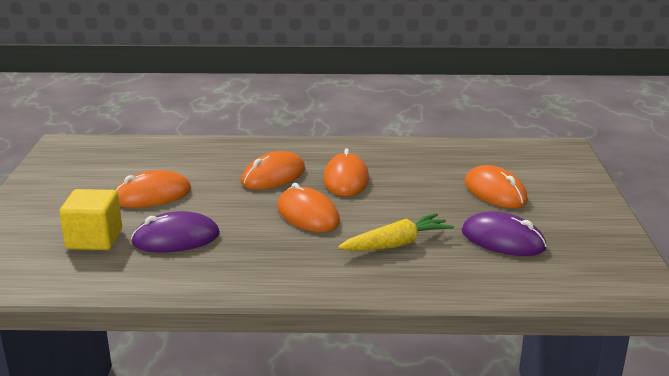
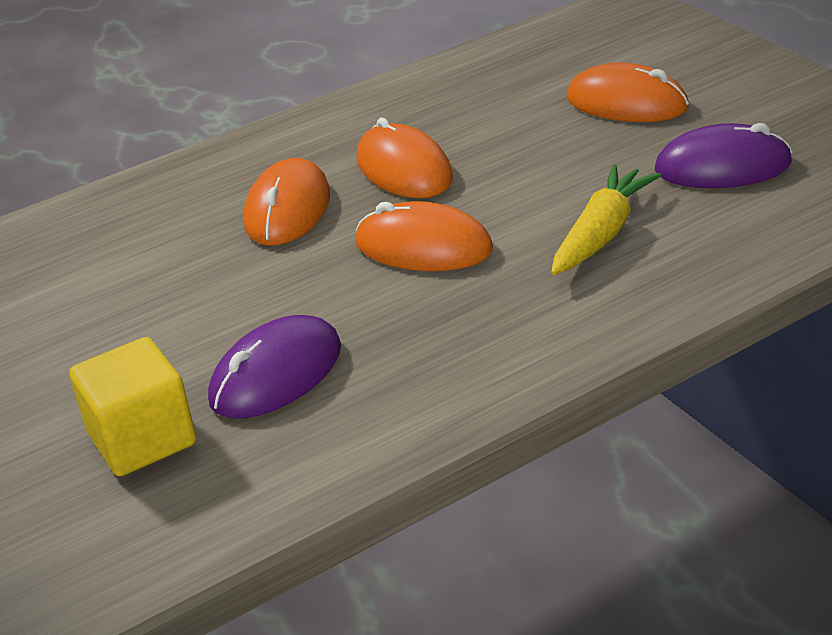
camera: 30 degrees left, 10 degrees up
(152, 195) = (134, 324): orange mouse -> none

